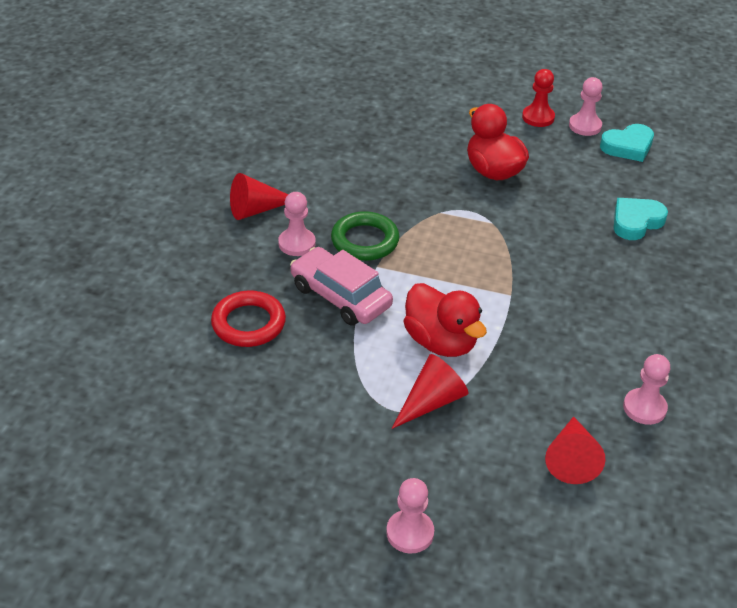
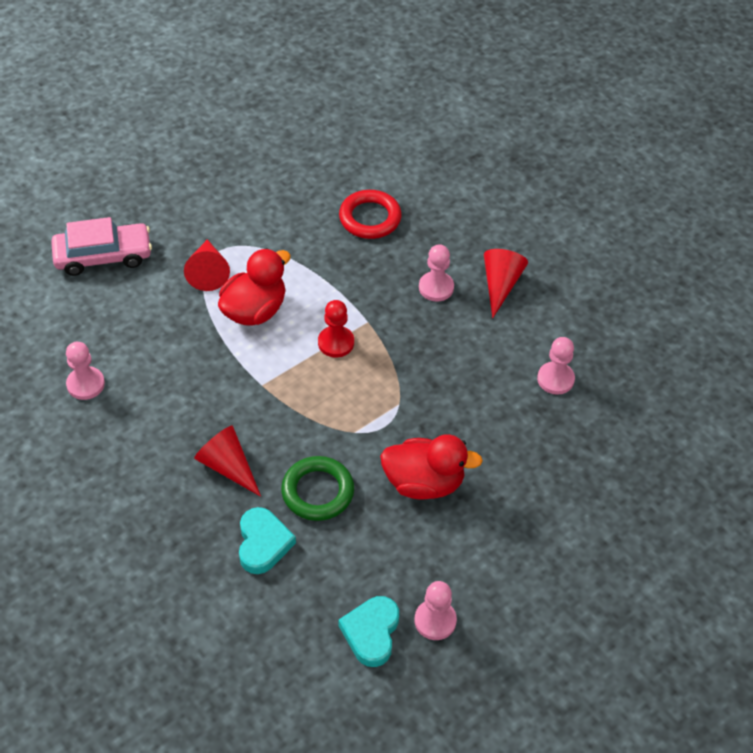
camera: 125 degrees right, 10 degrees up
(340, 296) = (353, 281): pink car -> pink car (103, 256)
(365, 241) = (404, 331): green ring -> green ring (317, 491)
(410, 533) = (126, 204): pink pawn -> pink pawn (555, 379)
(441, 342) = (254, 310): red duck -> red duck turned 135 degrees clockwise
(538, 117) = (481, 587): red pawn -> red pawn (336, 343)
(571, 459) = (92, 313): red cone -> red cone (227, 466)

